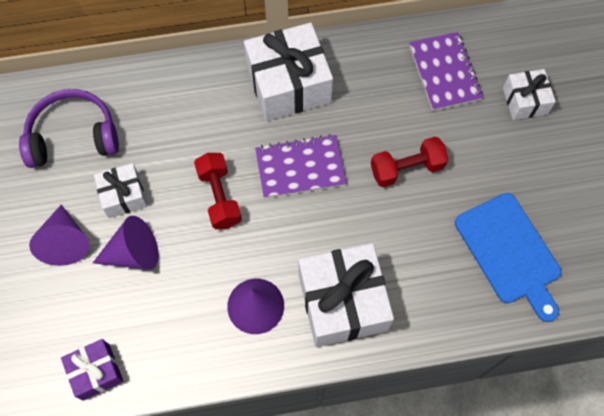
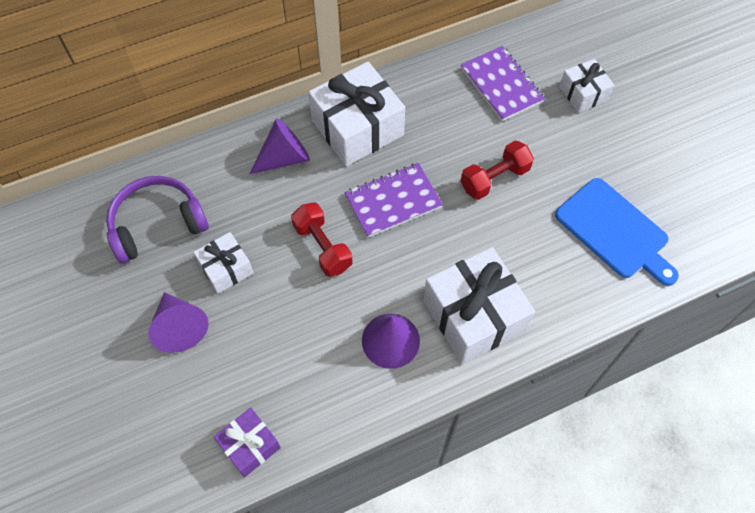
camera: 15 degrees left, 5 degrees down
(133, 253) = (253, 321): purple cone -> purple cone (284, 158)

